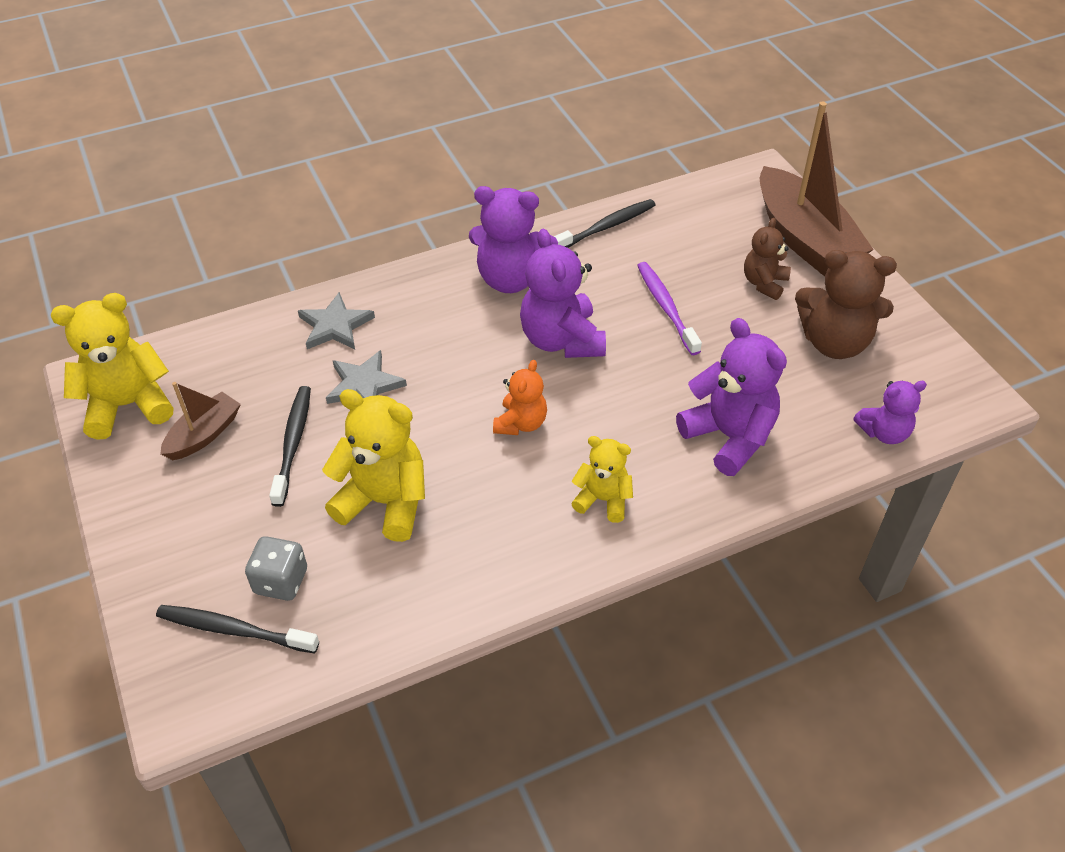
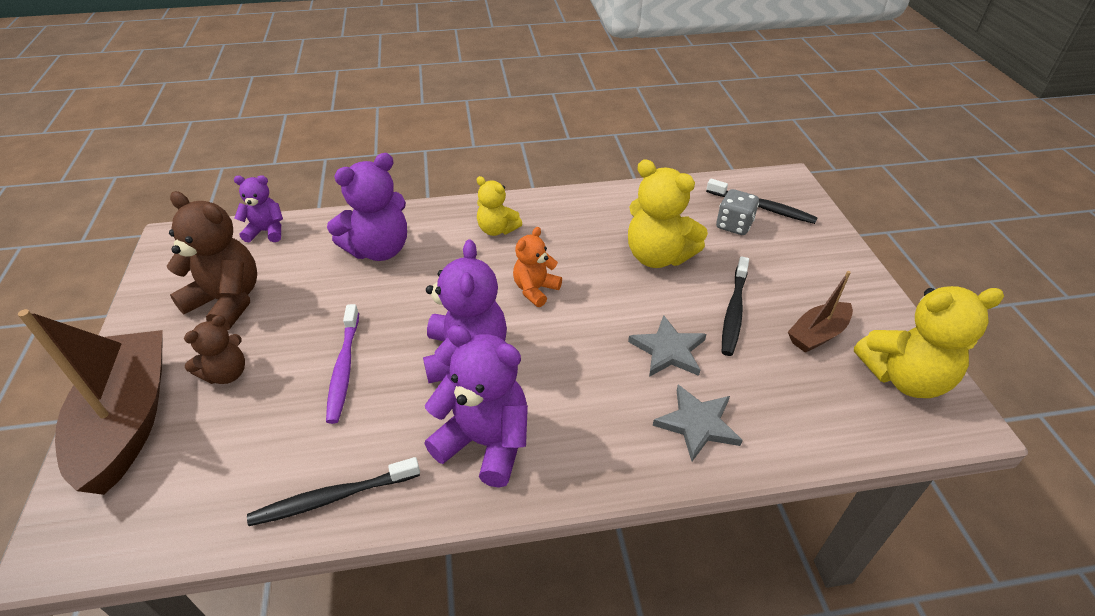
camera: 165 degrees left, 5 degrees down
(729, 437) = (379, 250): purple teddy bear -> purple teddy bear turned 105 degrees counterclockwise

